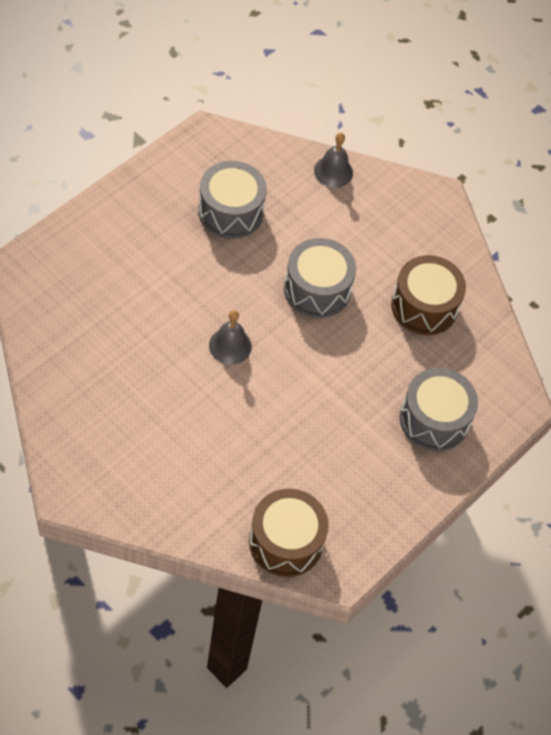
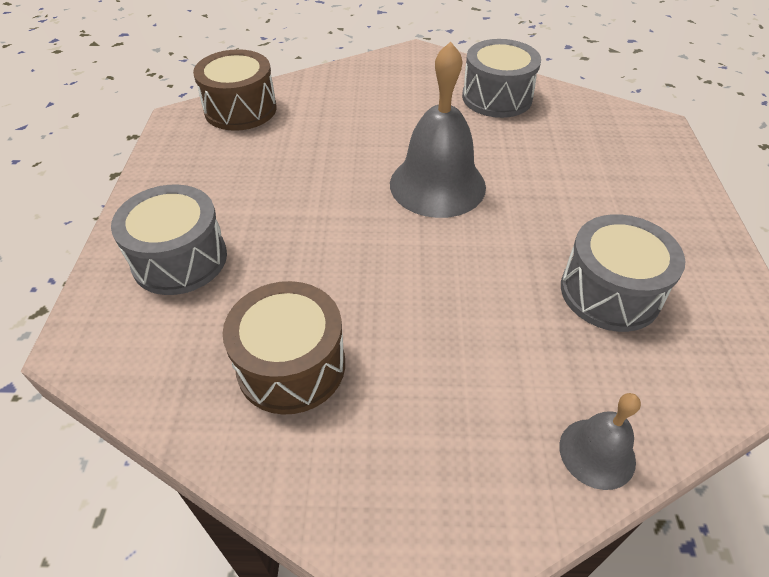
camera: 145 degrees right, 10 degrees down
(230, 345) = (437, 185): grey bell -> grey bell, size x1.89
(317, 289) = (427, 287): grey drum -> grey drum (497, 97)

